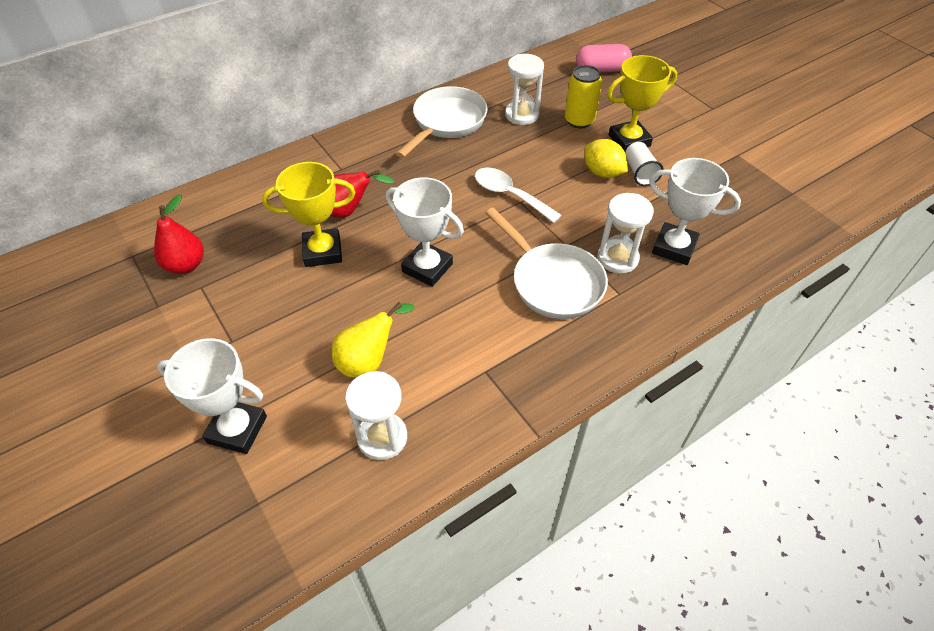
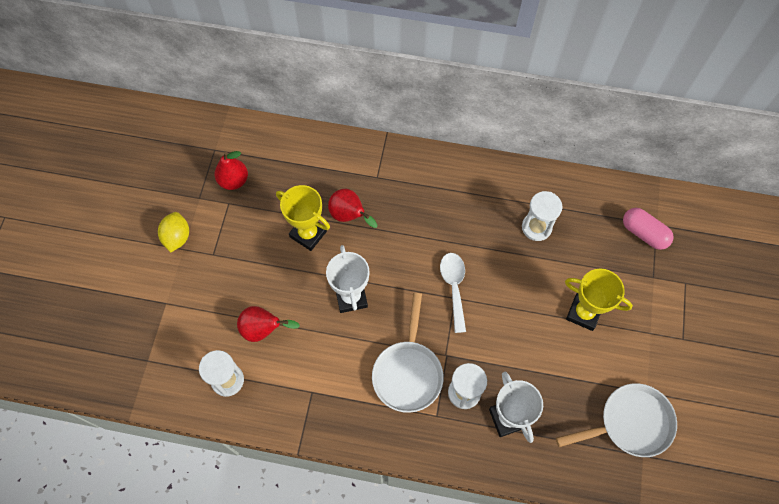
camera: 45 degrees right, 15 degrees up
(237, 429) = (171, 311): white trophy -> none
(369, 360) = (263, 329): yellow pear -> red pear
(447, 122) = (480, 192): white pan -> white pan (630, 423)
(579, 121) = (570, 266): yellow can -> none
(602, 173) = (532, 322): yellow lemon -> yellow lemon (177, 237)
(639, 172) = (557, 344): white cup -> none

